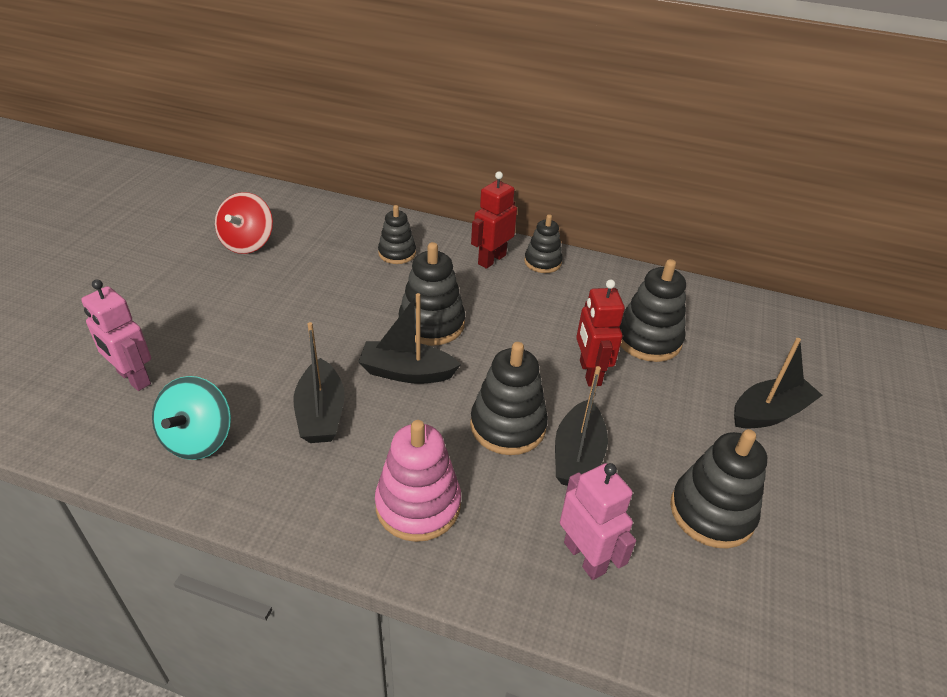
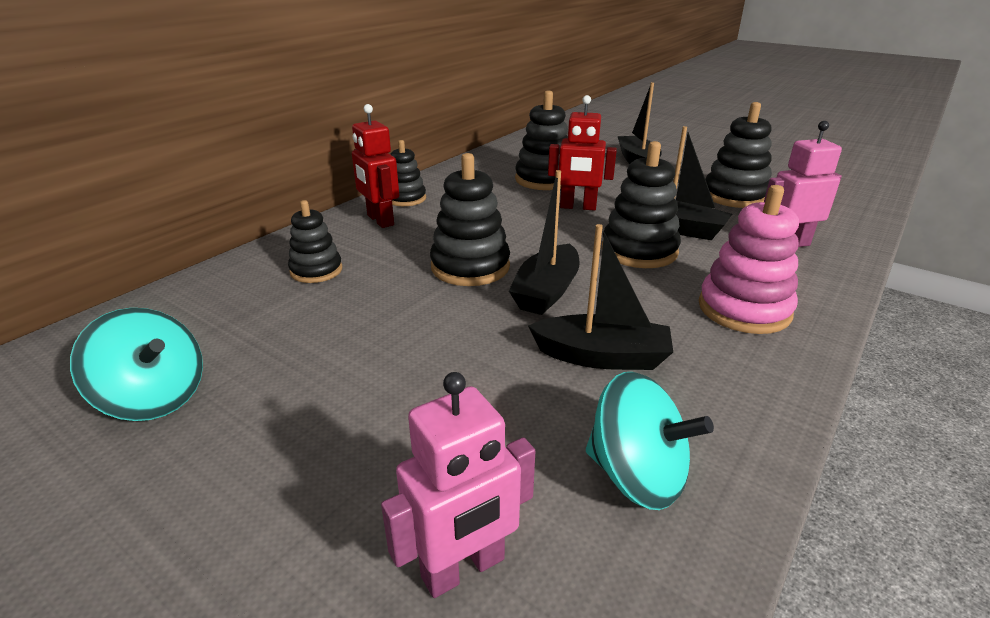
camera: 70 degrees left, 10 degrees down
(248, 243) = (154, 398): red spinning top -> turquoise spinning top

